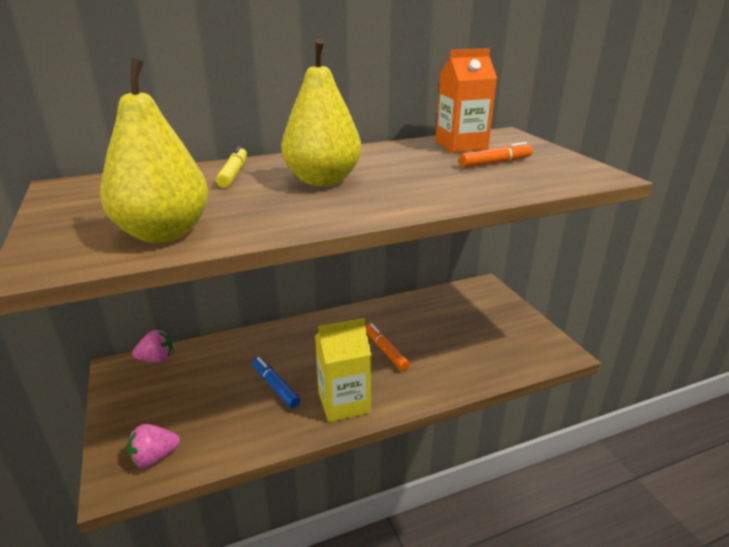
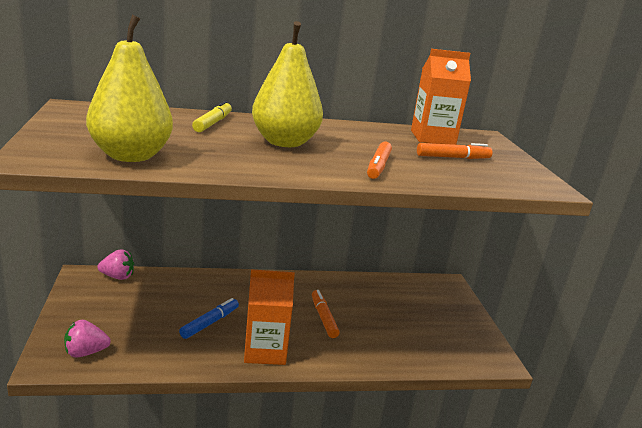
camera: 10 degrees right, 5 degrees down
(275, 386) = (210, 323): blue marker -> blue marker turned 60 degrees clockwise
(344, 402) = (265, 351): yellow carton -> orange carton
(434, 188) = (378, 166): none -> orange marker

